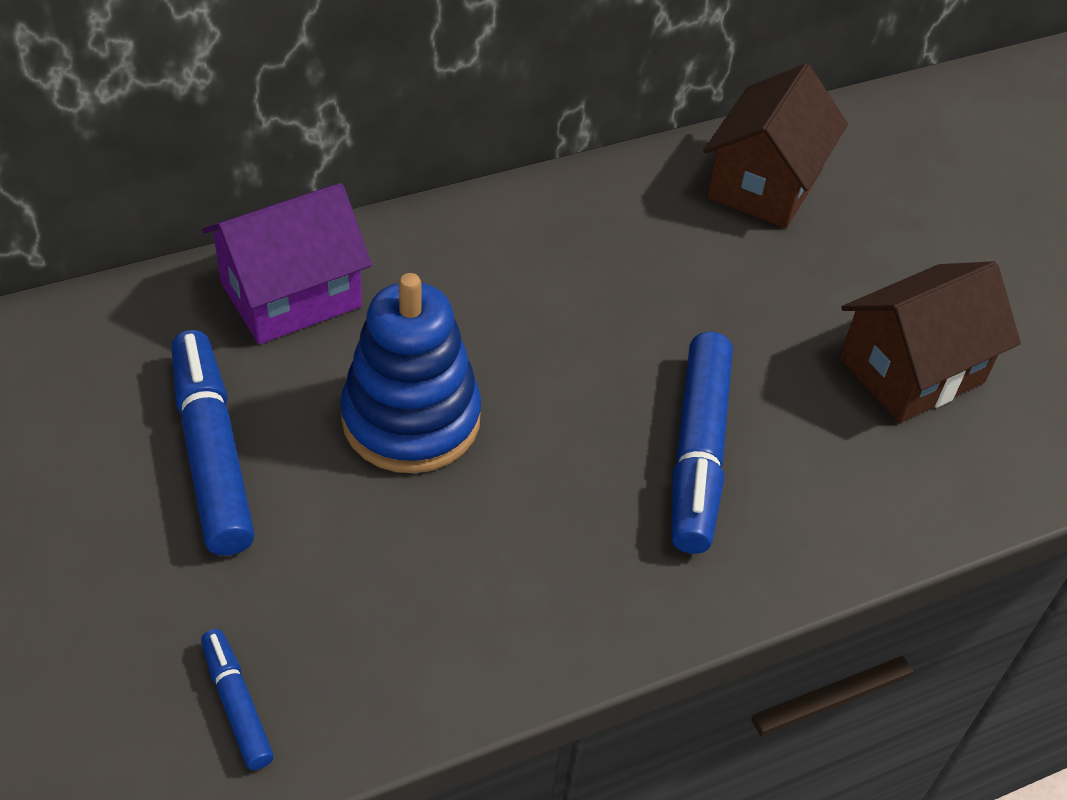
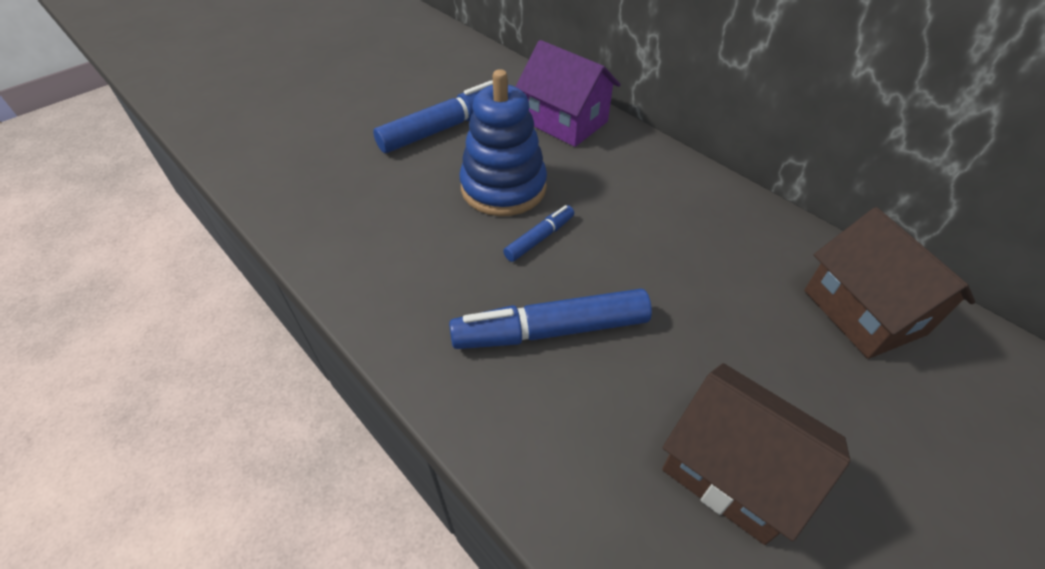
camera: 75 degrees right, 0 degrees up
(237, 704) = (294, 180): blue marker -> blue marker (539, 238)
(764, 184) = (863, 312): brown house -> brown house turned 60 degrees clockwise

